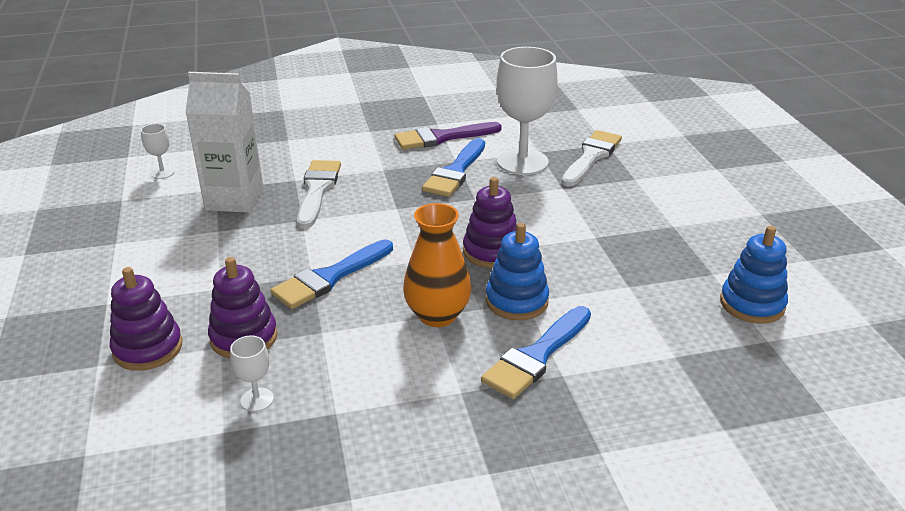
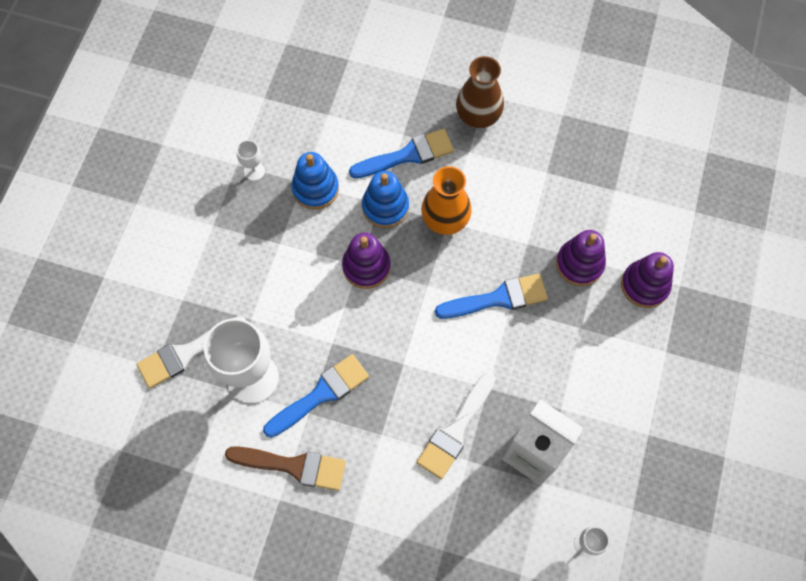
camera: 150 degrees left, 35 degrees up
(257, 399) = (588, 204): white goblet -> white goblet (254, 171)
(442, 137) = (293, 466): purple brush -> brown brush
(479, 437) = (478, 117): none -> brown vase
(752, 304) = (241, 127): blue stacking toy -> blue stacking toy (315, 189)

